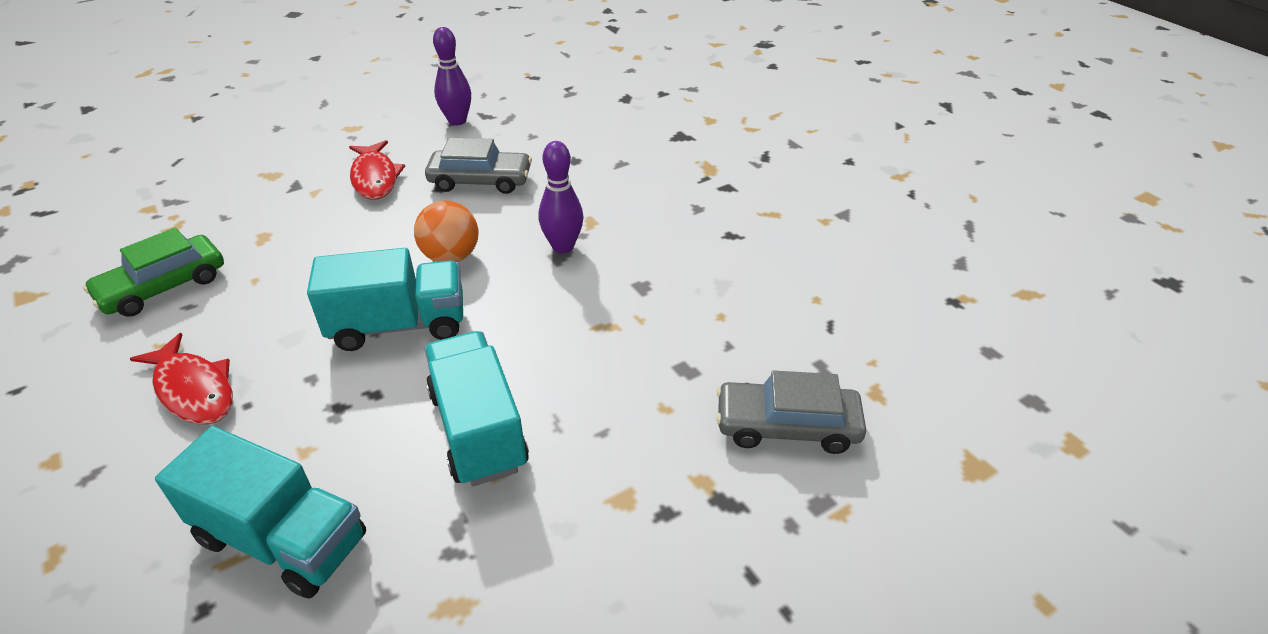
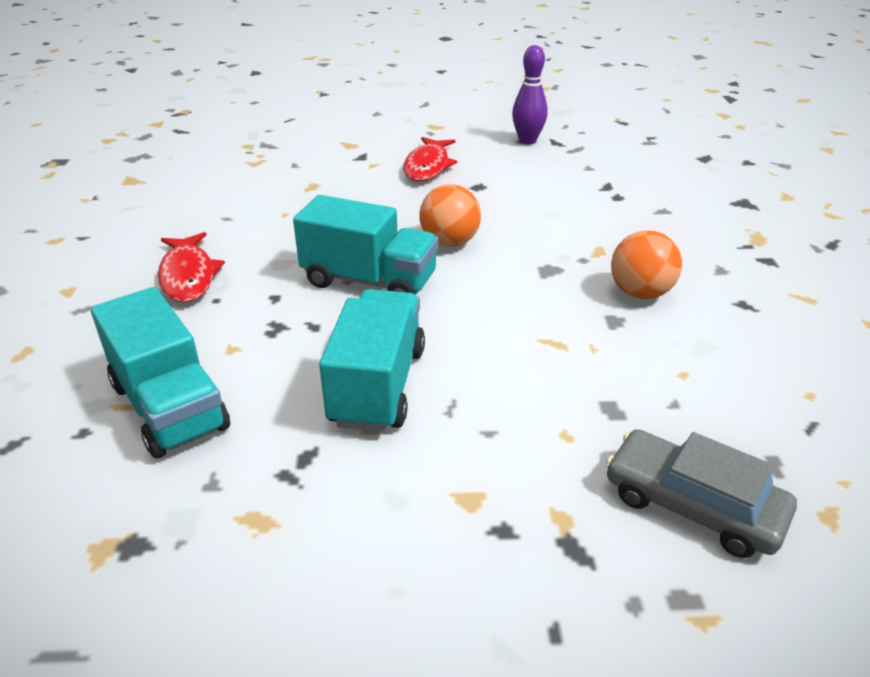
camera: 30 degrees right, 5 degrees down
(163, 286) = (219, 200): green car -> none
(480, 181) = (516, 191): grey car -> none
(563, 247) = (557, 264): purple bowling pin -> none
(647, 252) = (640, 293): none -> orange ball

